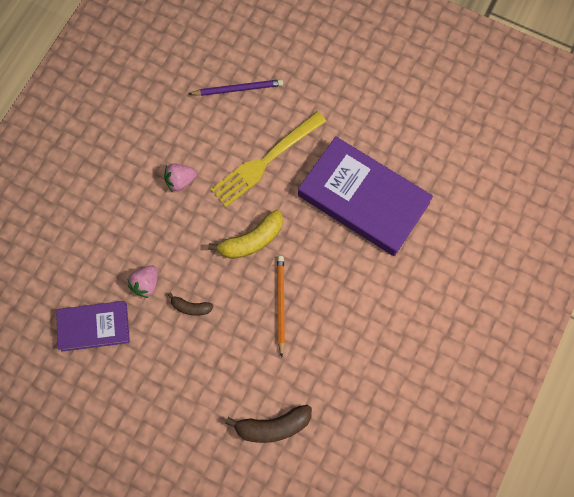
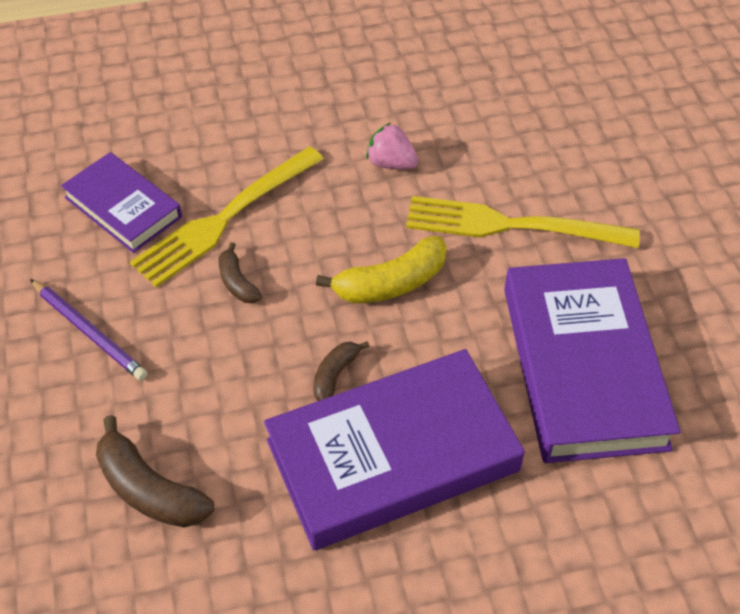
camera: 50 degrees right, 20 degrees down
(146, 284) = (225, 218): pink strawberry -> yellow fork
(238, 89) = (569, 137): purple pencil -> purple pencil (89, 332)
(252, 240) = (391, 283): yellow banana -> yellow banana turned 45 degrees counterclockwise
(280, 304) = (335, 375): orange pencil -> brown banana
(340, 313) = (392, 455): none -> purple book

